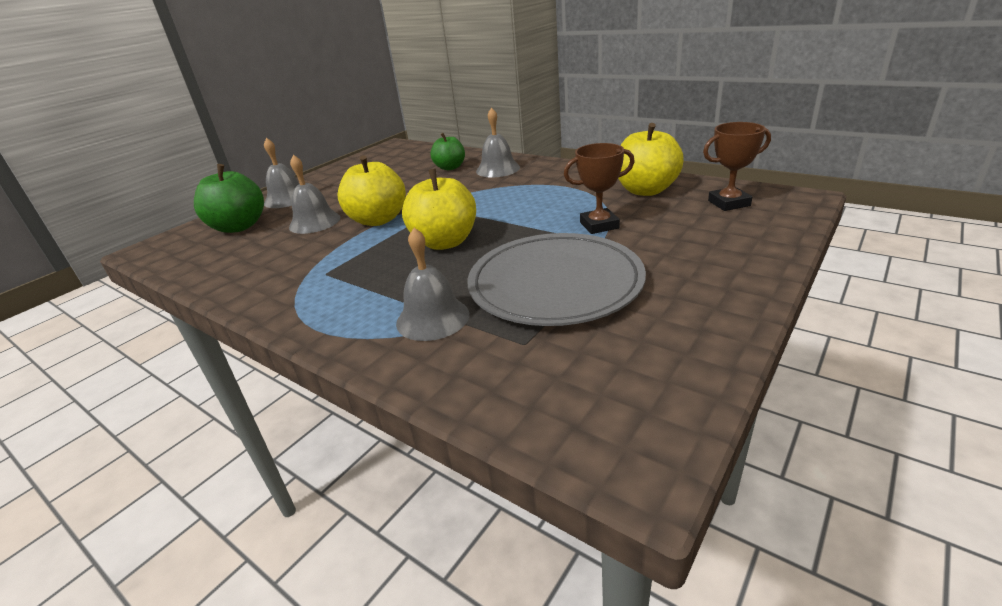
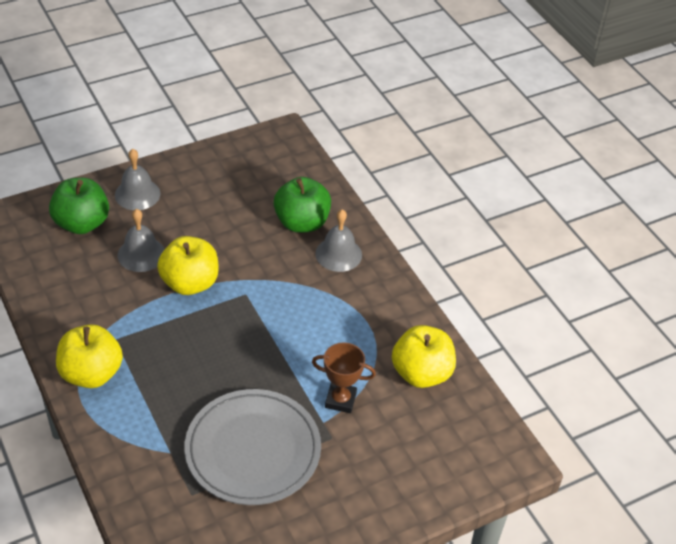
camera: 20 degrees right, 15 degrees up
(432, 318) = (155, 437): grey bell -> none
(445, 242) = (218, 350): yellow apple -> yellow apple (91, 373)
(450, 167) = (302, 222): green apple -> green apple, size x1.56
(729, 203) = (460, 433): brown trophy -> none

